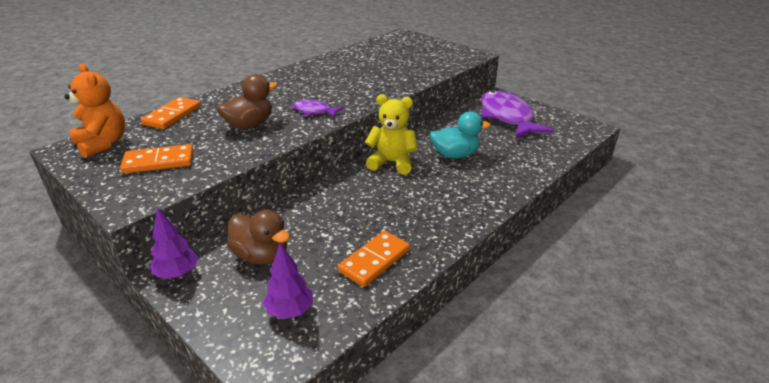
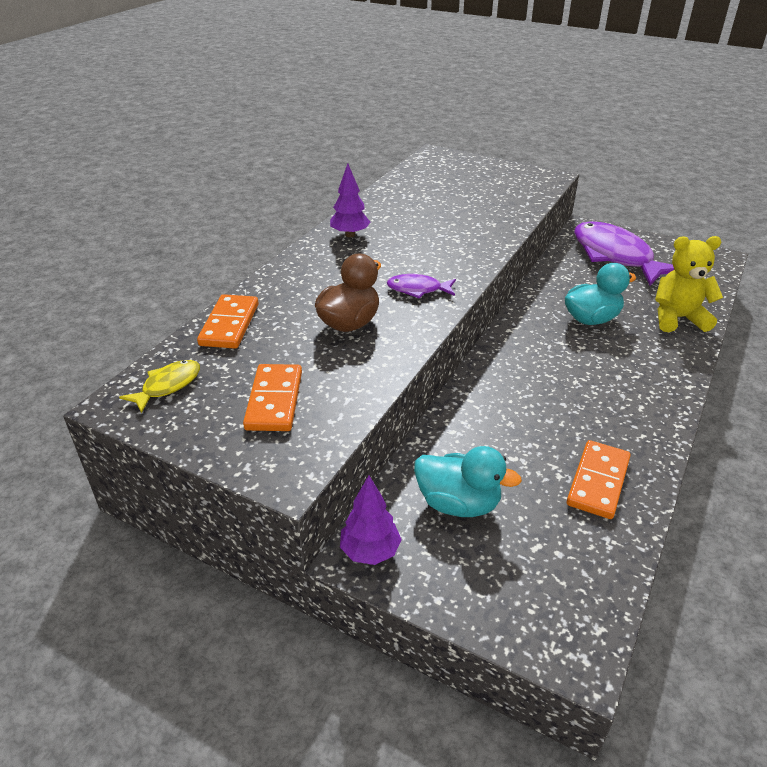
camera: 15 degrees left, 5 degrees up
(103, 144) = (168, 386): orange teddy bear -> yellow fish
(159, 162) = (274, 400): orange domino -> orange domino turned 60 degrees counterclockwise
(261, 255) = (458, 503): brown duck -> turquoise duck
(290, 311) = (548, 570): purple tree -> purple tree (350, 234)
(392, 163) = (524, 342): yellow teddy bear -> yellow teddy bear (677, 318)

